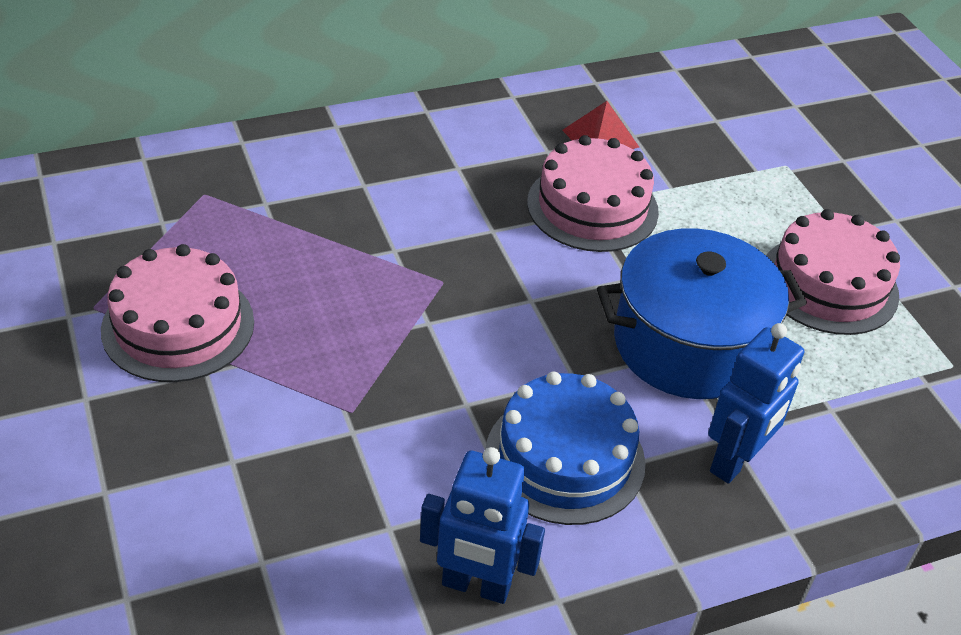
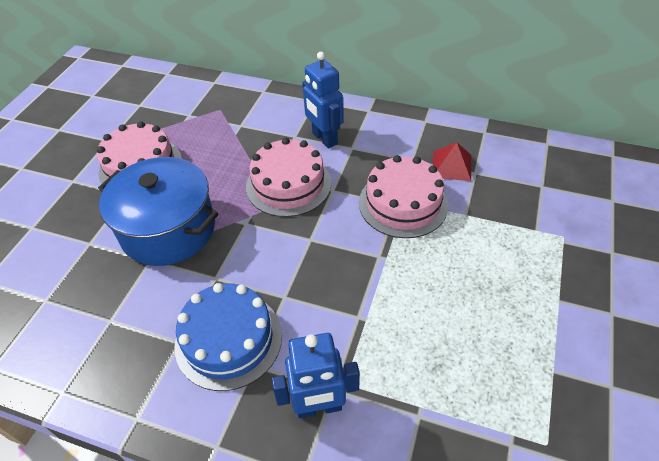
camera: 45 degrees right, 5 degrees up
(476, 586) = (110, 380): blue robot -> blue robot (324, 139)
(688, 344) = (371, 316): blue pot -> blue pot (168, 229)
(829, 284) = (509, 330): pink cake -> pink cake (288, 184)

